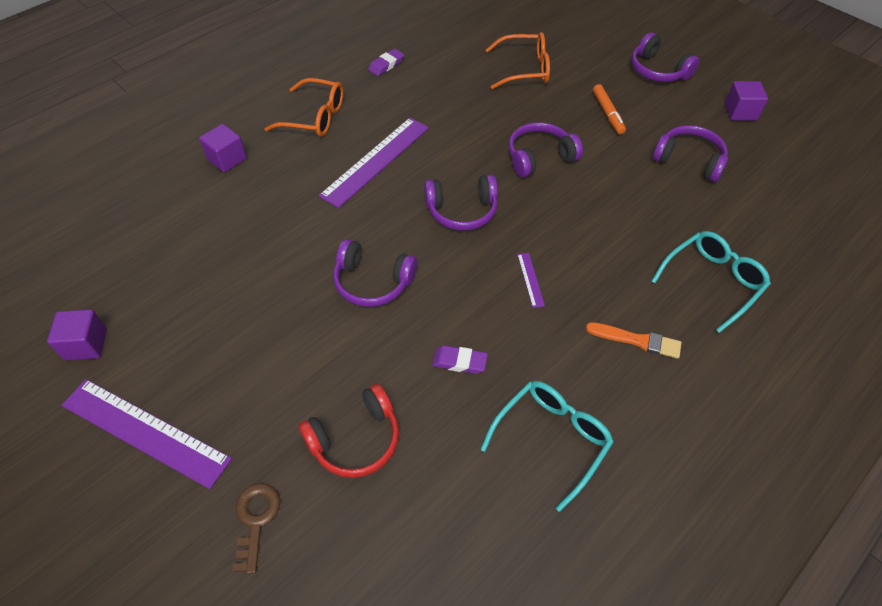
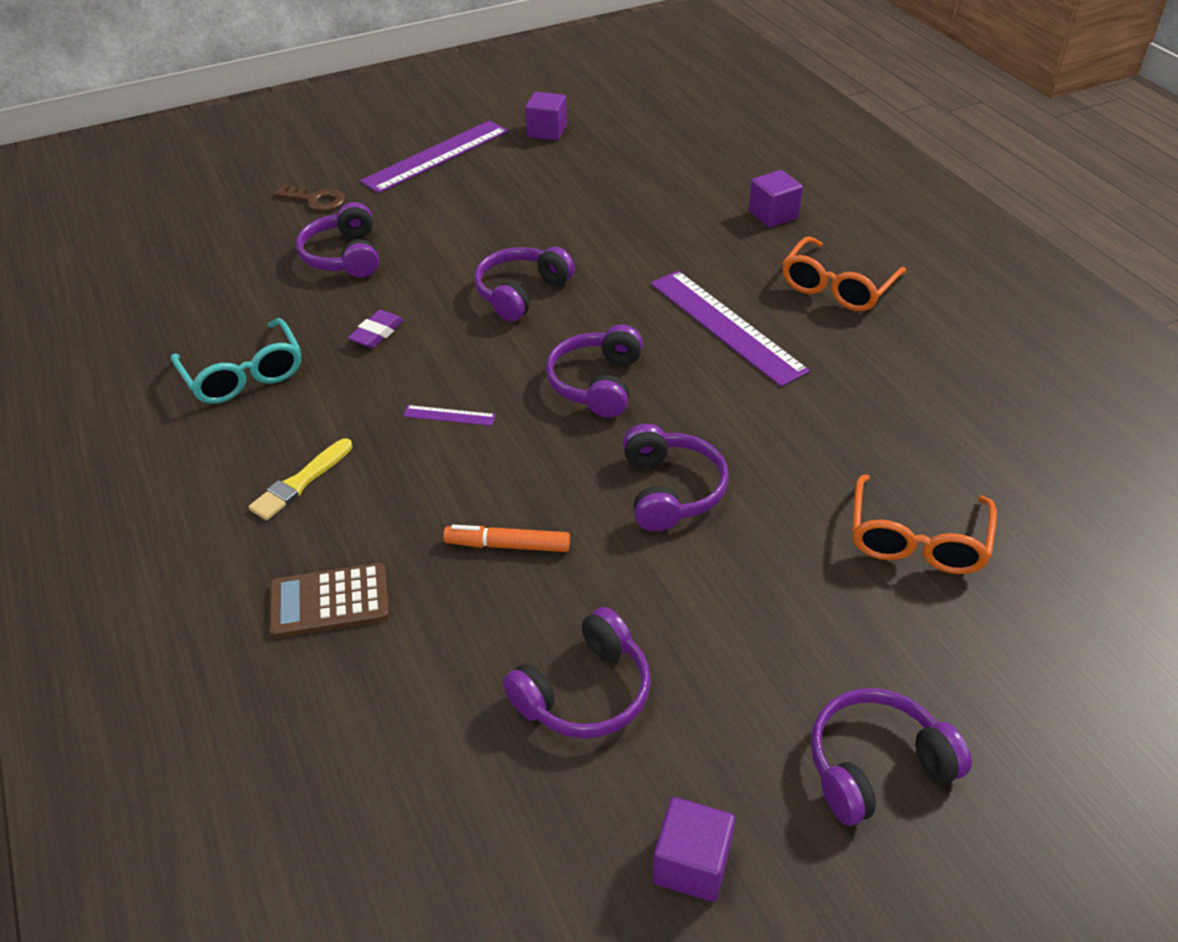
camera: 110 degrees right, 10 degrees down
(355, 439) = (344, 256): red headphones -> purple headphones
(386, 65) = (956, 372): purple eraser -> none
(607, 113) = (754, 619): orange marker -> orange marker (507, 545)
(636, 340) = (301, 482): orange brush -> yellow brush
(712, 282) = (329, 601): turquoise glasses -> brown calculator

